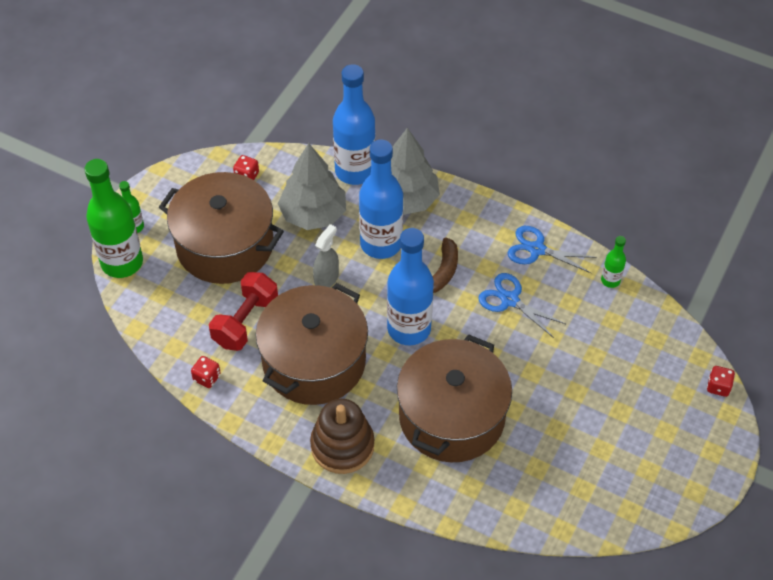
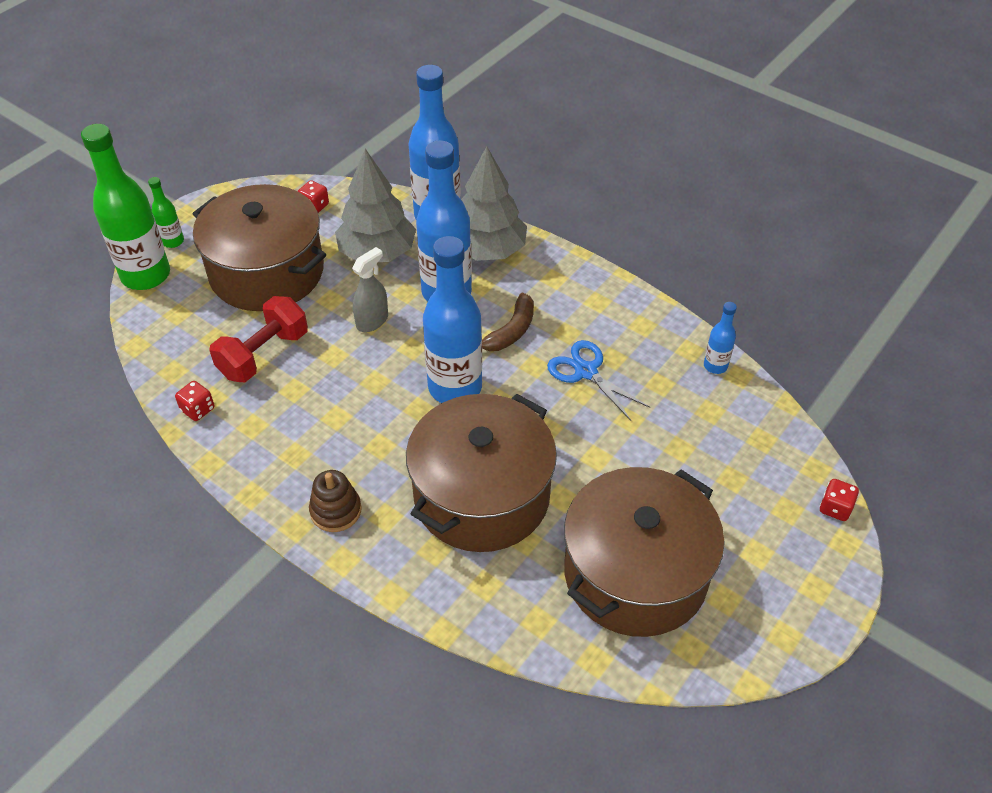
camera: 10 degrees right, 5 degrees down
(314, 361) = (330, 409): brown pot -> brown pot (635, 573)
(342, 446) = (336, 510): brown stacking toy -> brown stacking toy, size x0.63
(536, 249) = (631, 321): blue scissors -> none
(610, 280) = (715, 366): green bottle -> blue bottle

